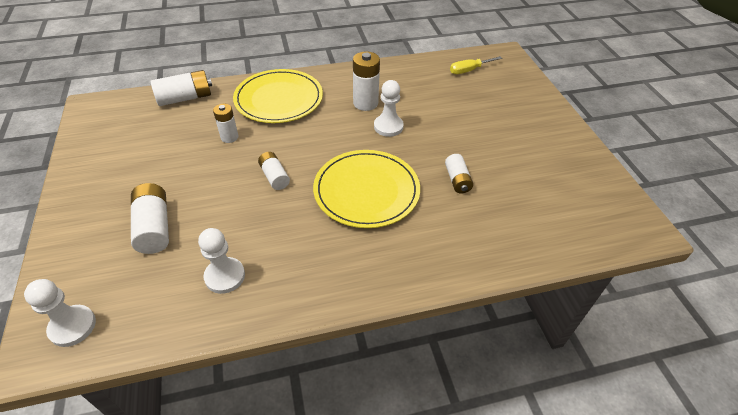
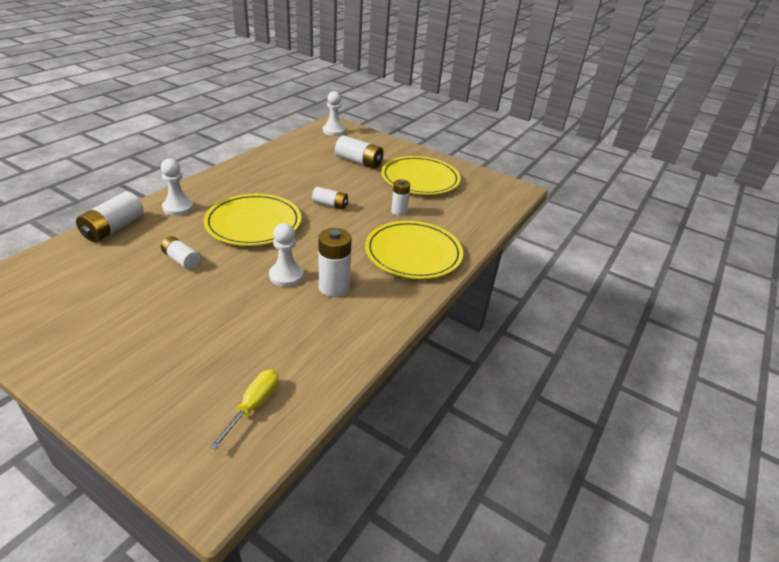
camera: 135 degrees right, 10 degrees down
(143, 164) = (420, 179): none -> yellow plate
(185, 98) = (478, 220): white battery -> white battery (114, 228)
(225, 276) = (291, 161): white pawn -> white pawn (178, 207)

